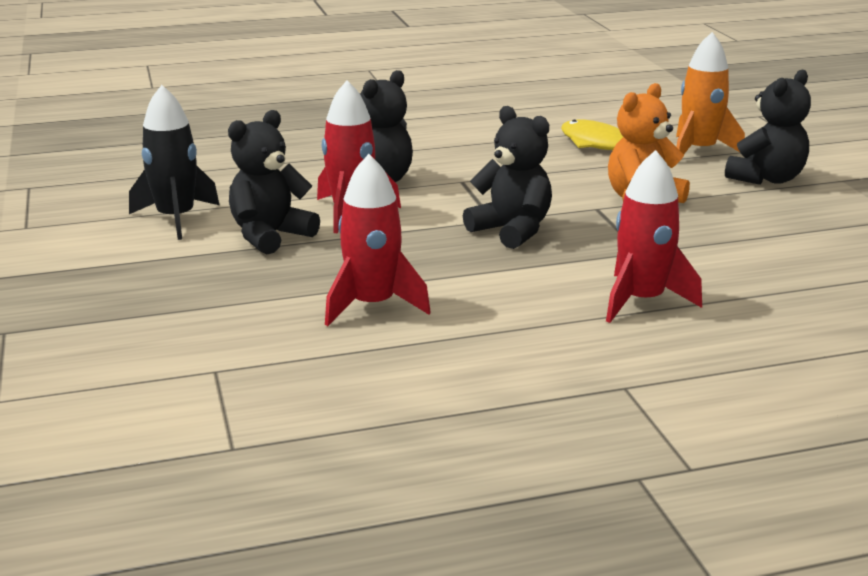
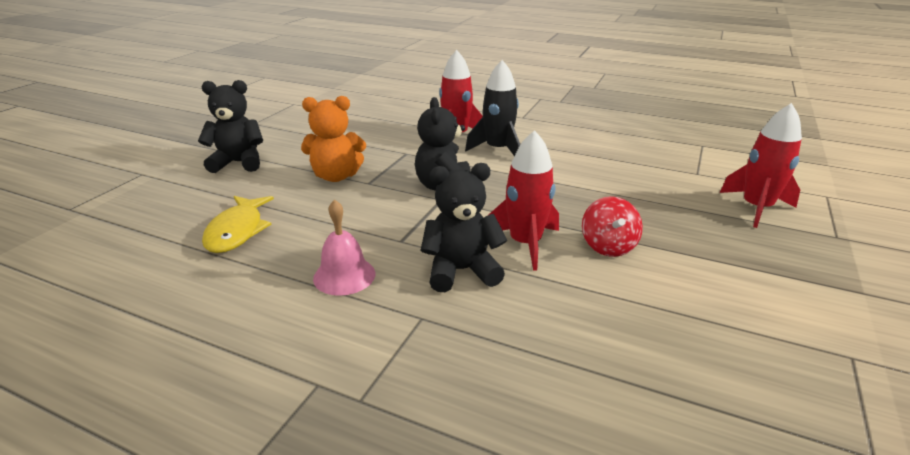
camera: 140 degrees left, 5 degrees up
(176, 218) = (680, 300): black rocket -> black rocket (497, 150)
(270, 236) = (608, 246): black teddy bear -> red spinning top
(372, 305) = (586, 175): red rocket -> red rocket (756, 208)
(458, 152) = (344, 276): none -> pink bell
(699, 151) = (204, 196): orange rocket -> none

